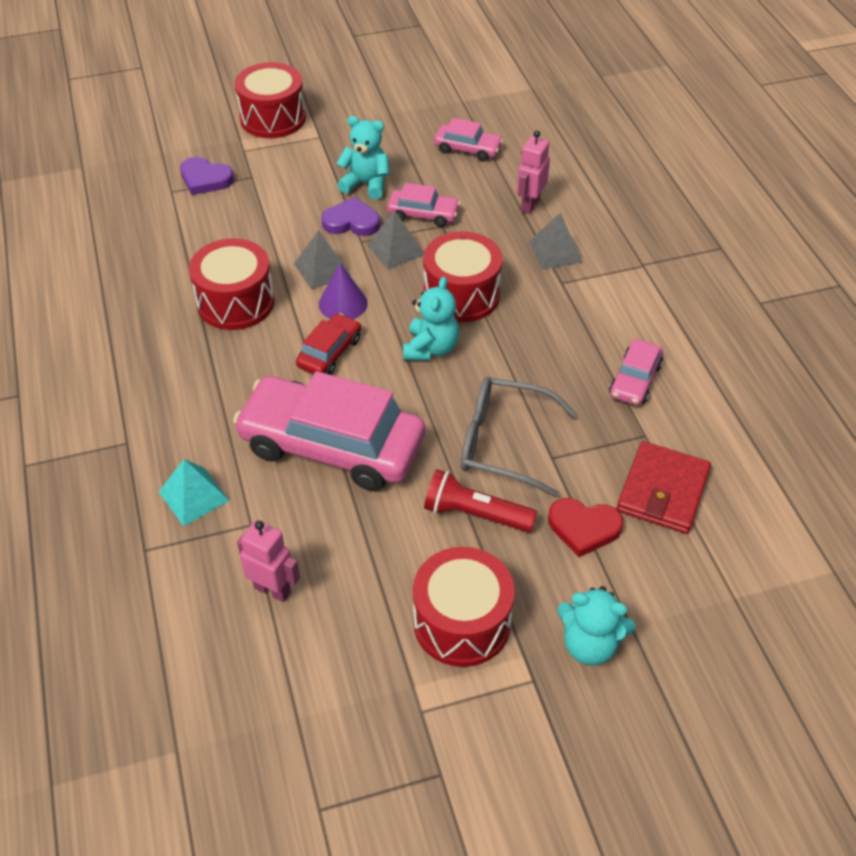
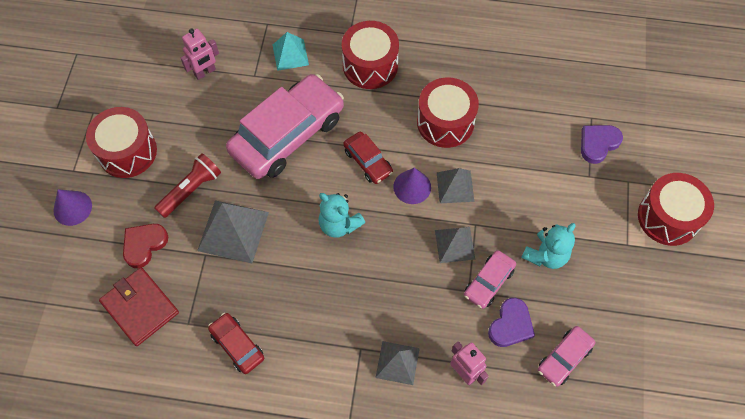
camera: 115 degrees right, 15 degrees up
(351, 222) = (501, 226): purple heart -> purple heart (511, 325)
(461, 295) = (382, 268): red drum -> red drum (370, 65)
(503, 443) = (233, 231): grey glasses -> grey pyramid
(589, 645) = (72, 208): turquoise teddy bear -> purple cone
(635, 380) = (237, 345): pink car -> red car

